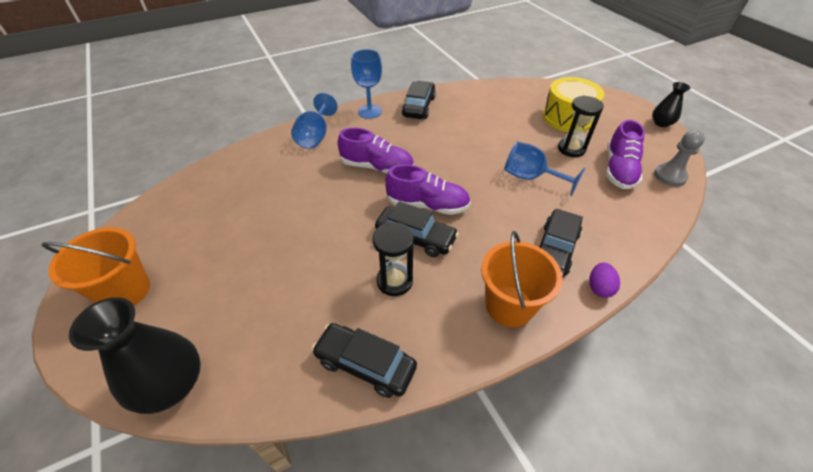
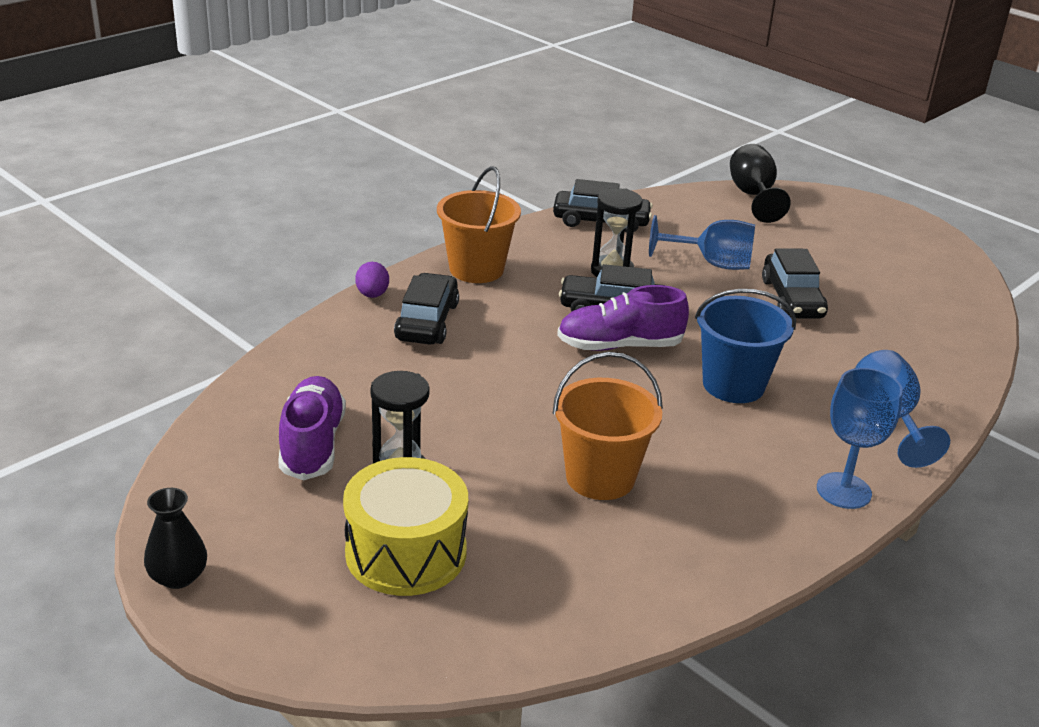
camera: 160 degrees right, 15 degrees down
(125, 291) = (878, 232): orange bucket -> orange bucket (600, 477)
(171, 384) = (753, 196): black vase -> black goblet
(377, 167) = (733, 385): purple shoe -> blue bucket
(419, 107) = (752, 522): black car -> black car (792, 299)
(530, 177) = (472, 407): blue goblet -> blue goblet (712, 263)
(670, 176) = (218, 447): grey pawn -> none

